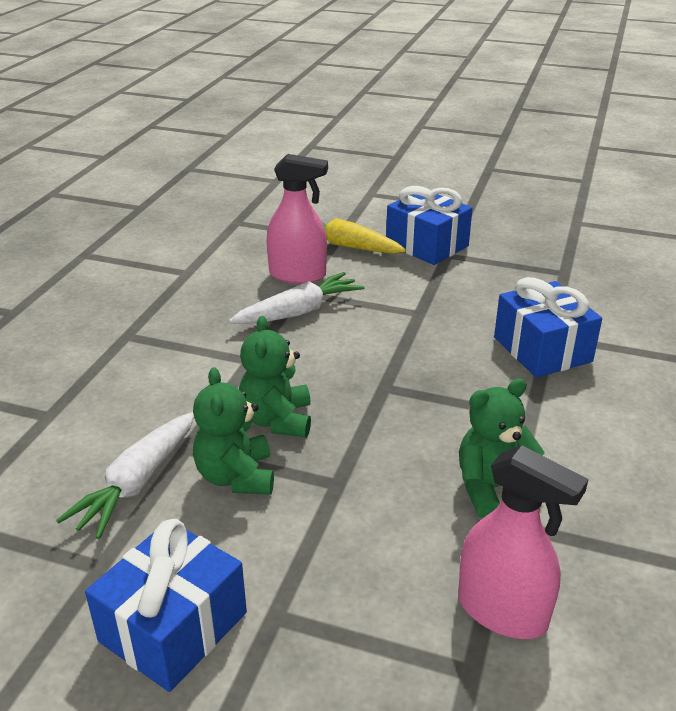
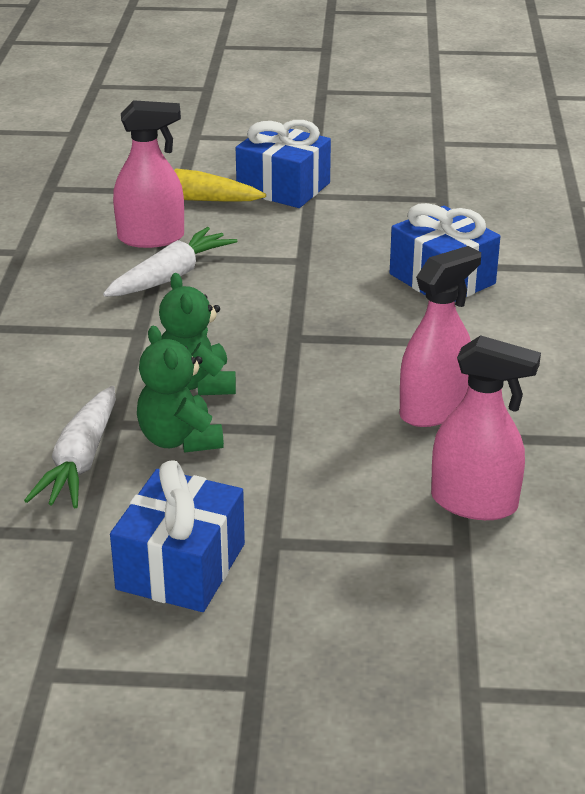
camera: 15 degrees left, 0 degrees up
(492, 488) = (433, 410): green teddy bear -> pink spray bottle

